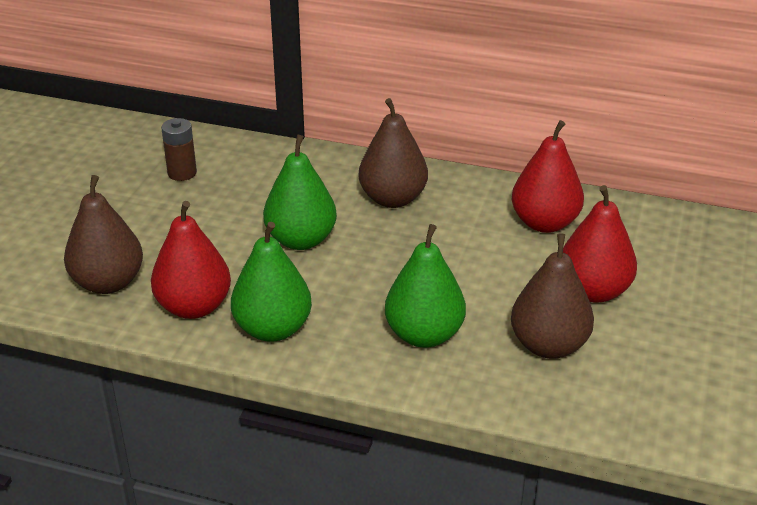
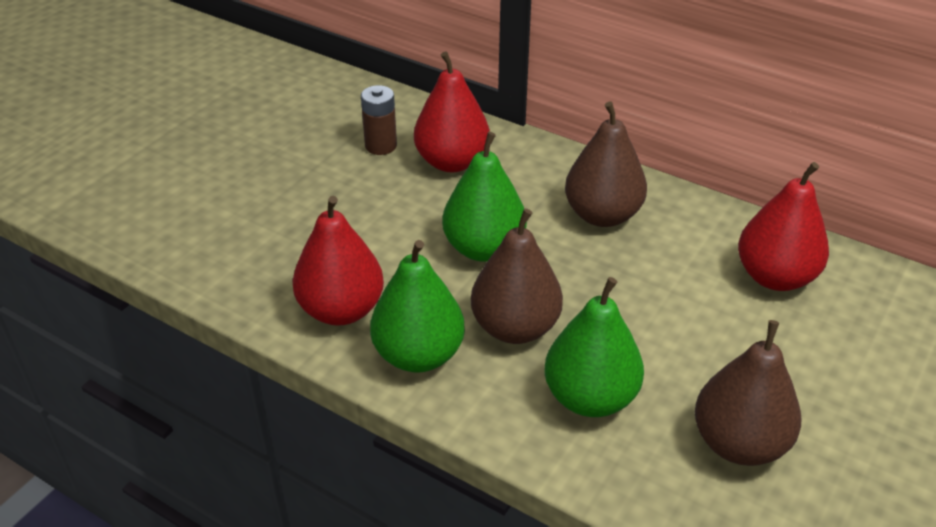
camera: 15 degrees right, 5 degrees up
(108, 283) = (261, 263): brown pear -> brown pear (515, 328)
(593, 291) = (814, 379): red pear -> red pear (452, 162)

